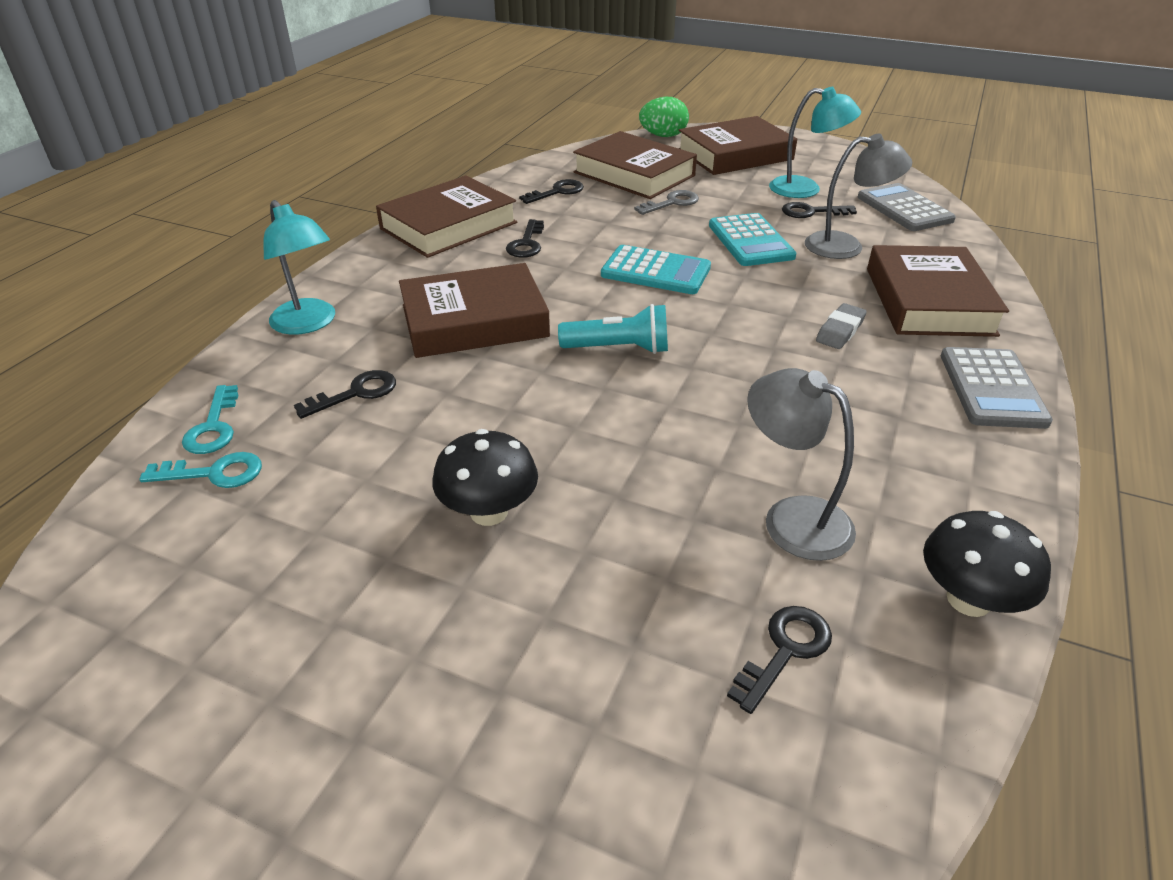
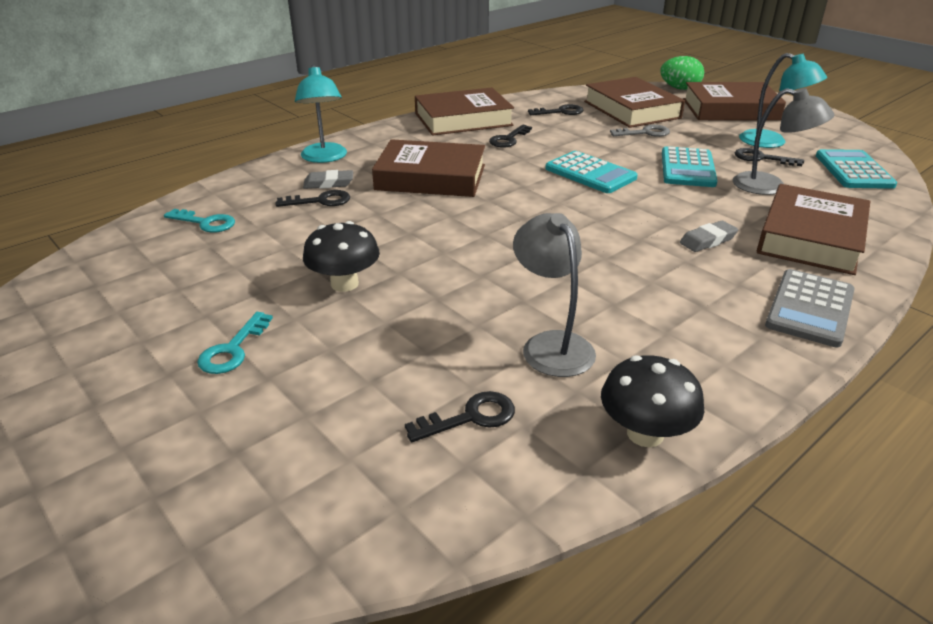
camera: 25 degrees right, 5 degrees down
(214, 427) = (225, 200): turquoise key -> turquoise key (233, 349)
(346, 363) = (328, 183): none -> grey eraser
(619, 348) = (517, 214): turquoise flashlight -> none
(904, 209) = (853, 170): grey calculator -> turquoise calculator

